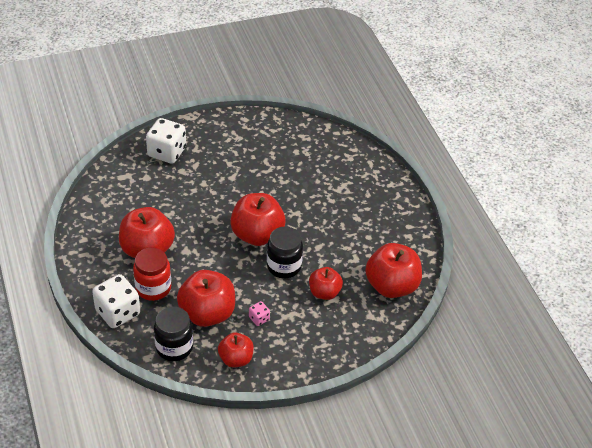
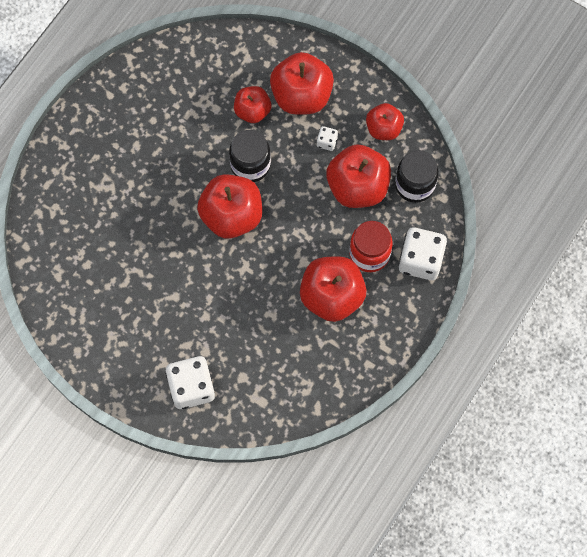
camera: 125 degrees left, 25 degrees up
(259, 318) = (327, 142): pink dice -> white dice
(391, 286) = (198, 63): red apple -> red apple (301, 96)

